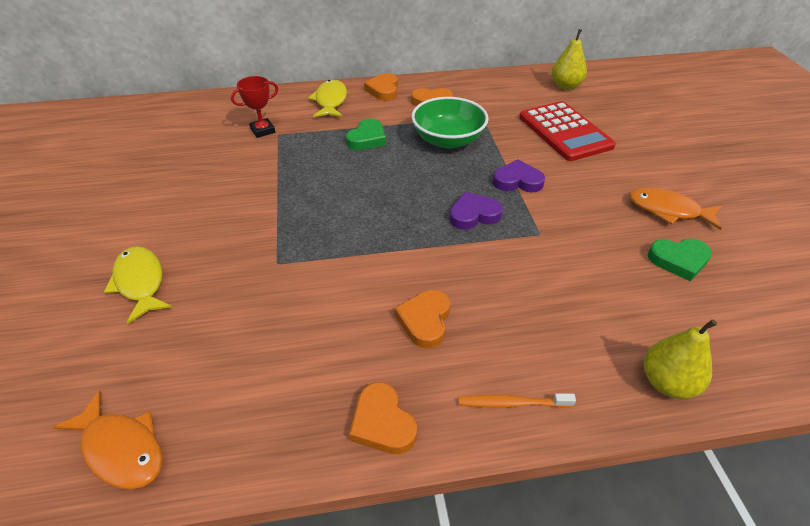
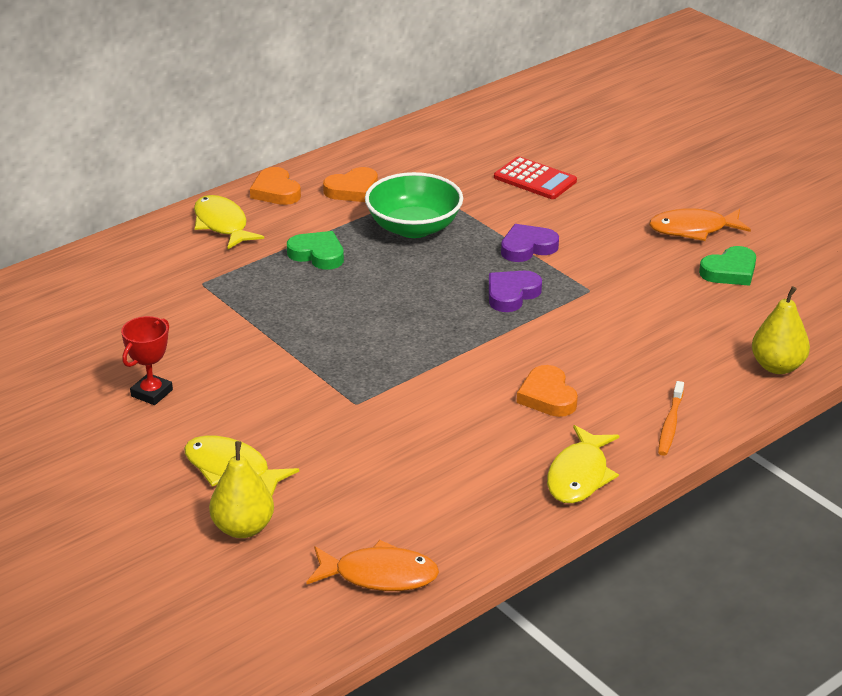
camera: 30 degrees left, 10 degrees down
(263, 130) = (176, 285): red trophy -> red trophy (152, 393)
(367, 138) = (317, 254): green heart -> green heart turned 60 degrees counterclockwise
(382, 423) = (579, 475): orange heart -> yellow fish
(512, 403) = (670, 424): orange toothbrush -> orange toothbrush turned 45 degrees counterclockwise
(565, 132) = (535, 179): red calculator -> red calculator, size x0.64
(566, 86) = (493, 123): yellow pear -> yellow pear (243, 528)

